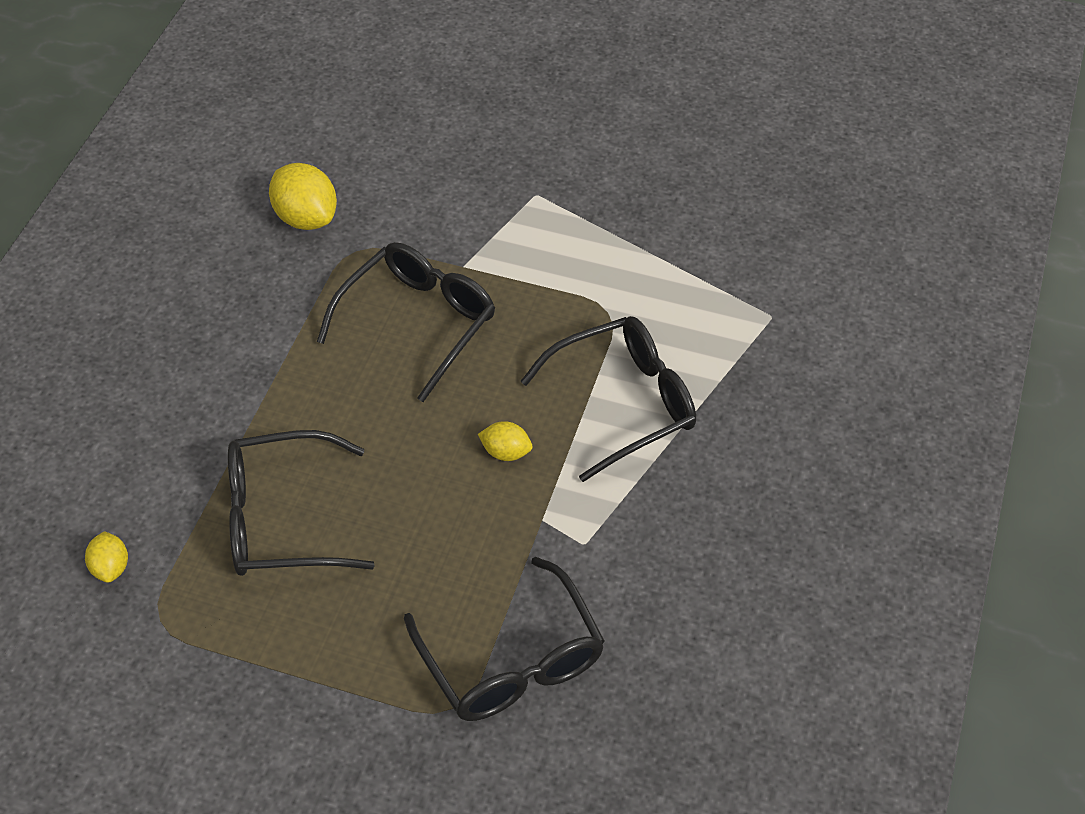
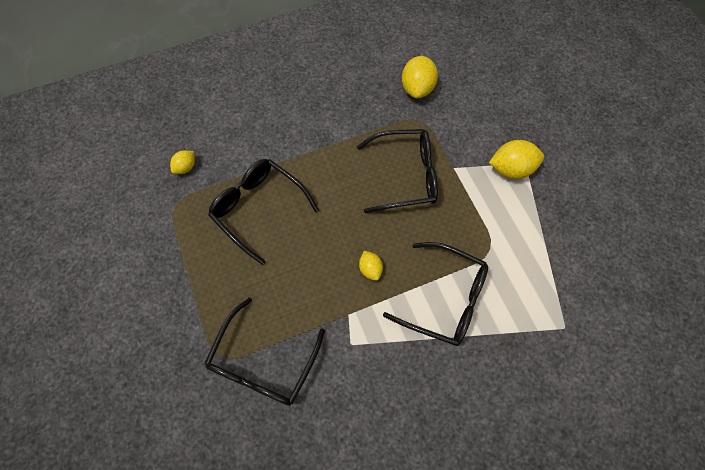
camera: 50 degrees right, 15 degrees up
(528, 213) = (511, 169): none -> yellow lemon

